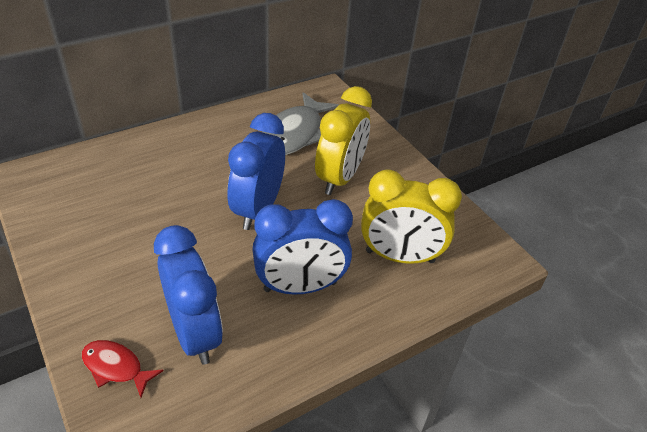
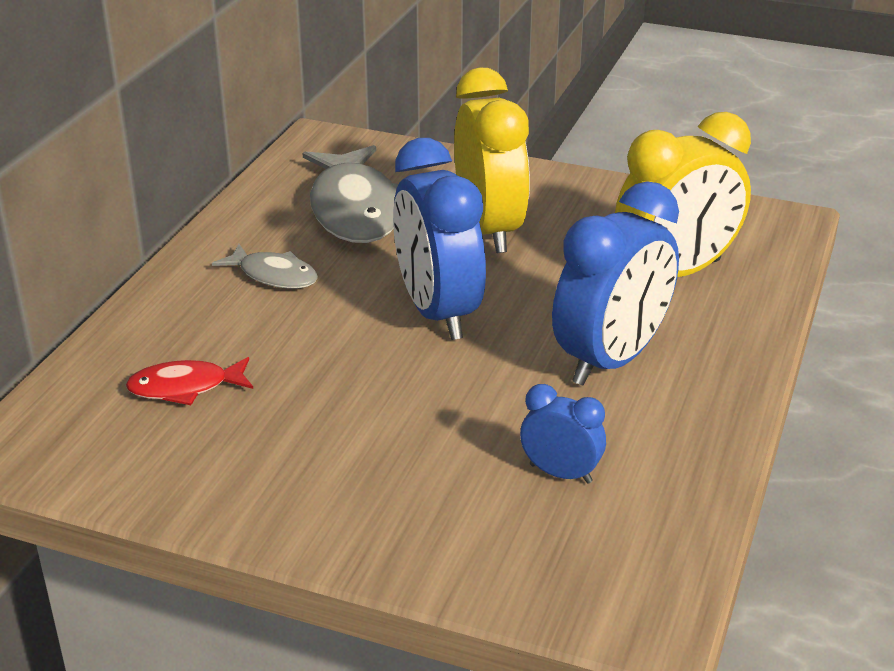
camera: 35 degrees left, 10 degrees down
(116, 367) = (519, 562): red fish -> red fish (185, 388)
(195, 333) = (560, 473): blue clock -> blue clock, size x0.50
(217, 149) = (274, 275): none -> grey fish

